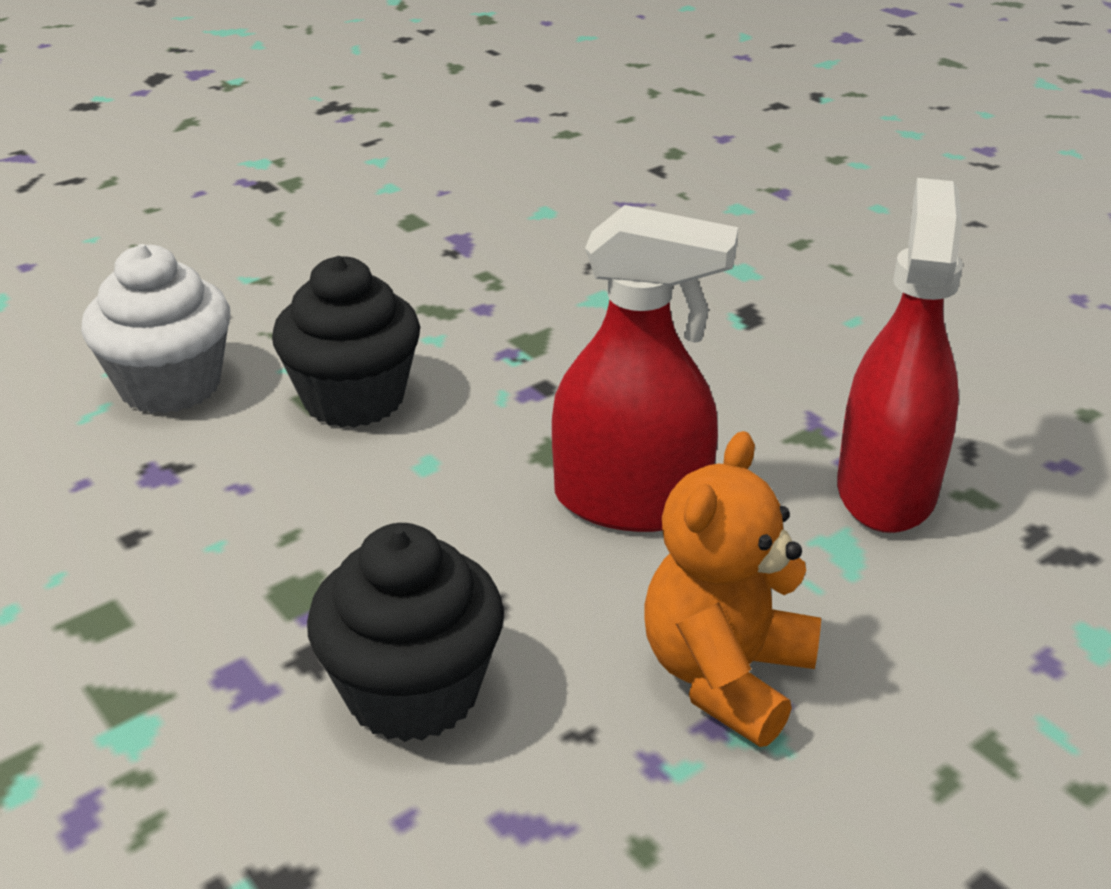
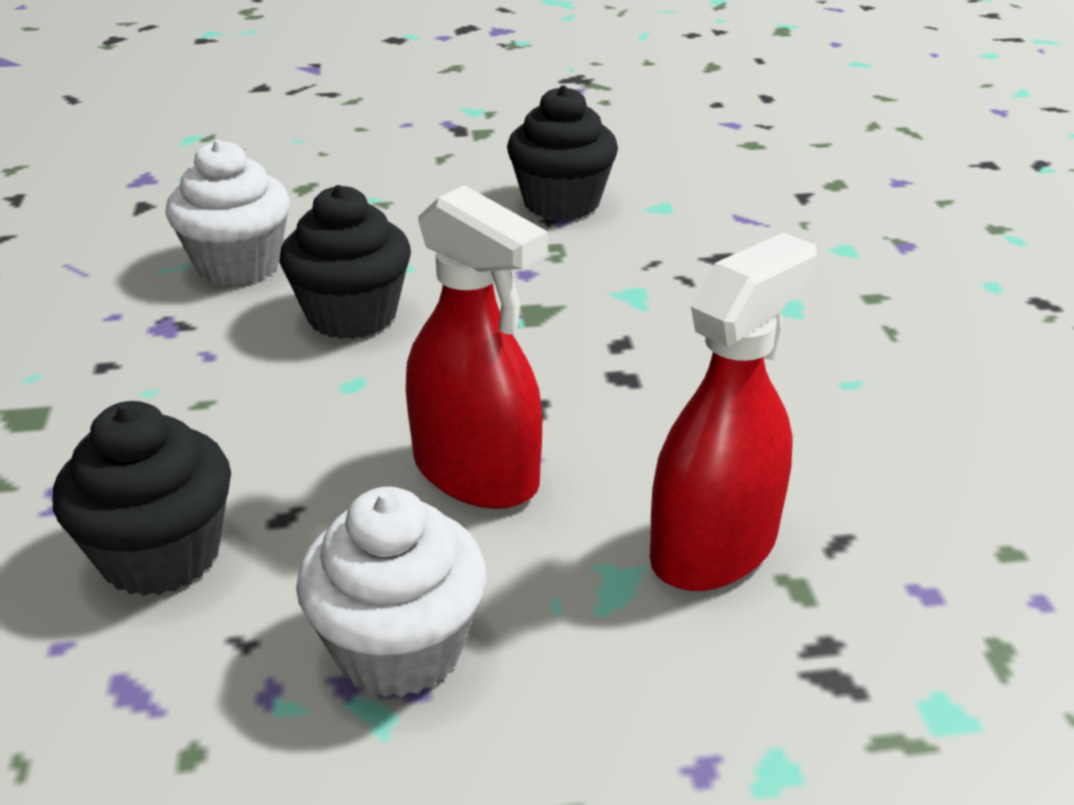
camera: 30 degrees right, 0 degrees up
(447, 232) = (561, 202): none -> black cupcake
(725, 676) = (399, 648): orange teddy bear -> white cupcake

